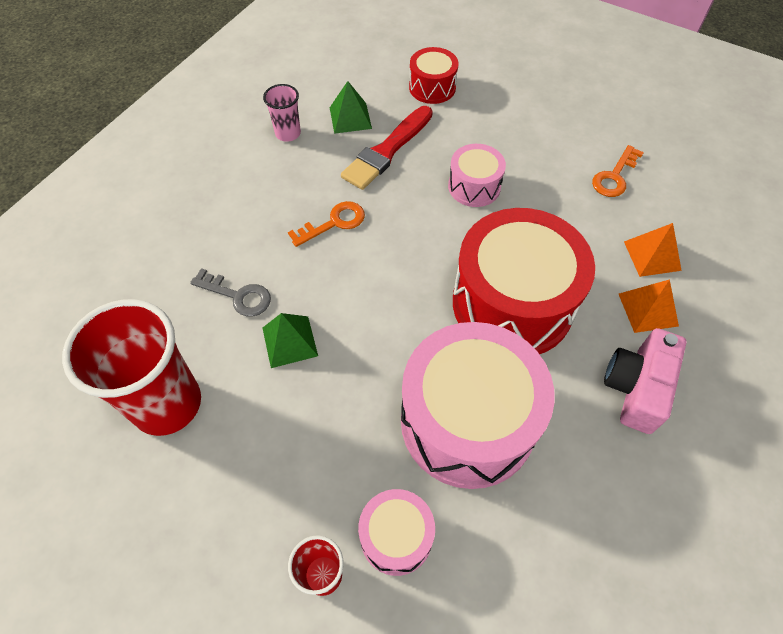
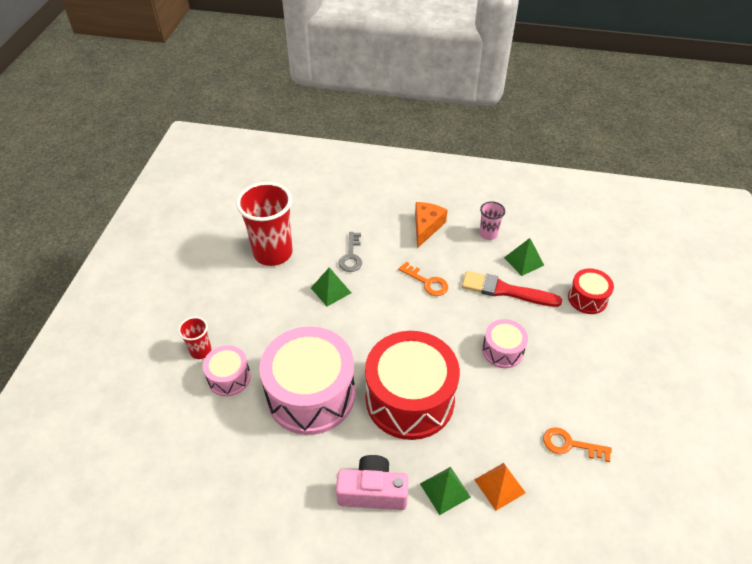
camera: 70 degrees right, 10 degrees down
(236, 190) = (426, 227): none -> orange cheese
(648, 309) = (445, 490): orange pyramid -> green pyramid

